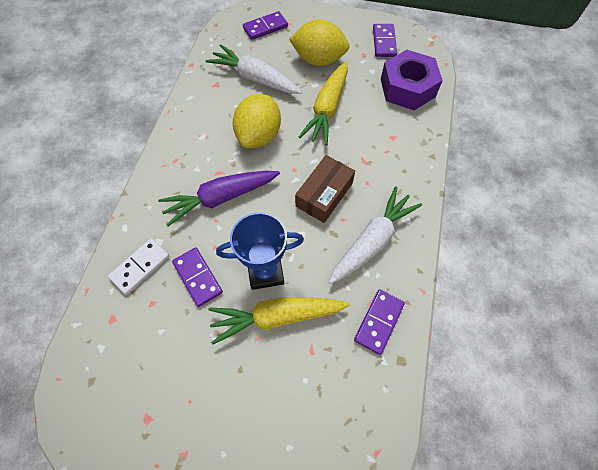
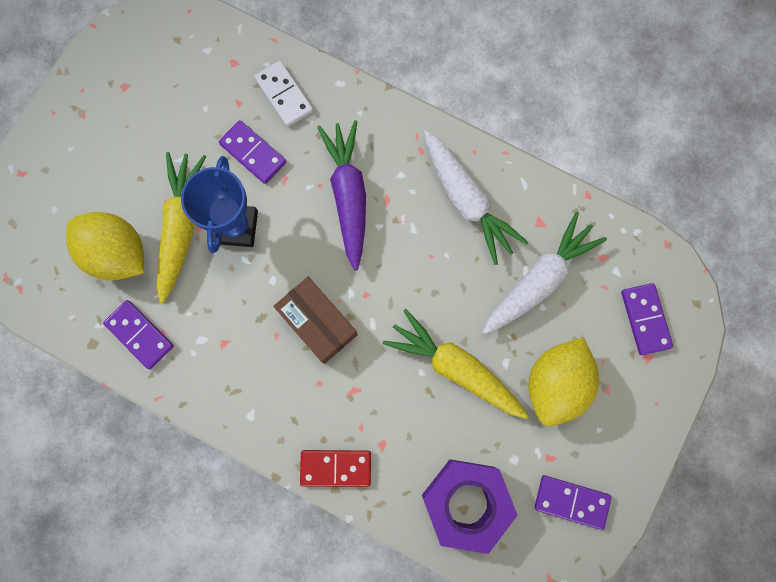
camera: 105 degrees right, 15 degrees up
(198, 277) = (253, 153): purple domino -> purple domino turned 60 degrees clockwise
(259, 136) = (432, 262): yellow lemon -> yellow lemon (118, 253)
(372, 240) = (237, 362): white carrot -> white carrot (467, 201)
(419, 159) = (336, 467): none -> red domino

